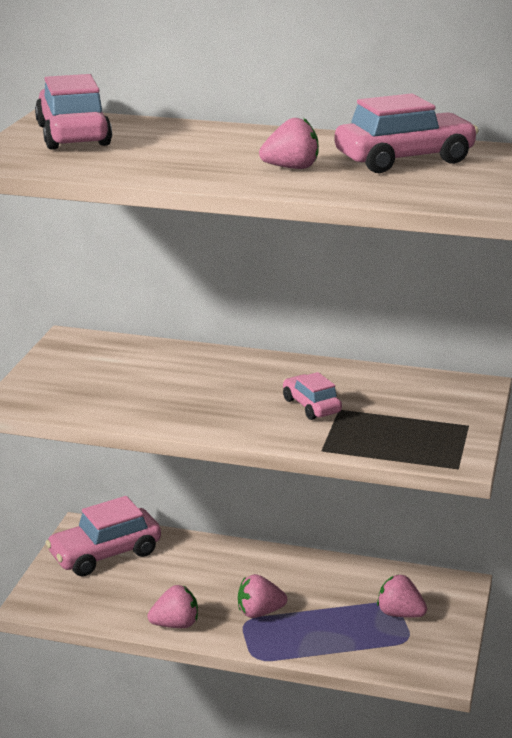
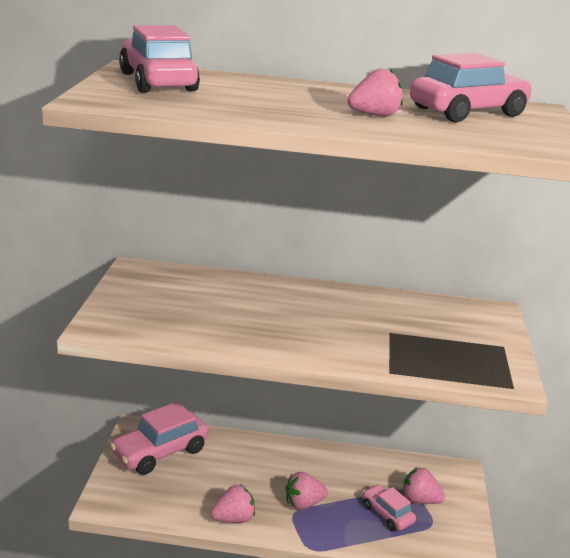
camera: 10 degrees left, 0 degrees up
(311, 406) = (365, 330): pink car -> pink car (387, 514)

